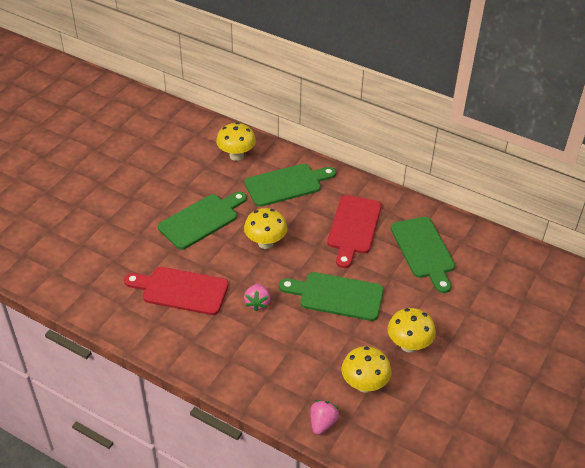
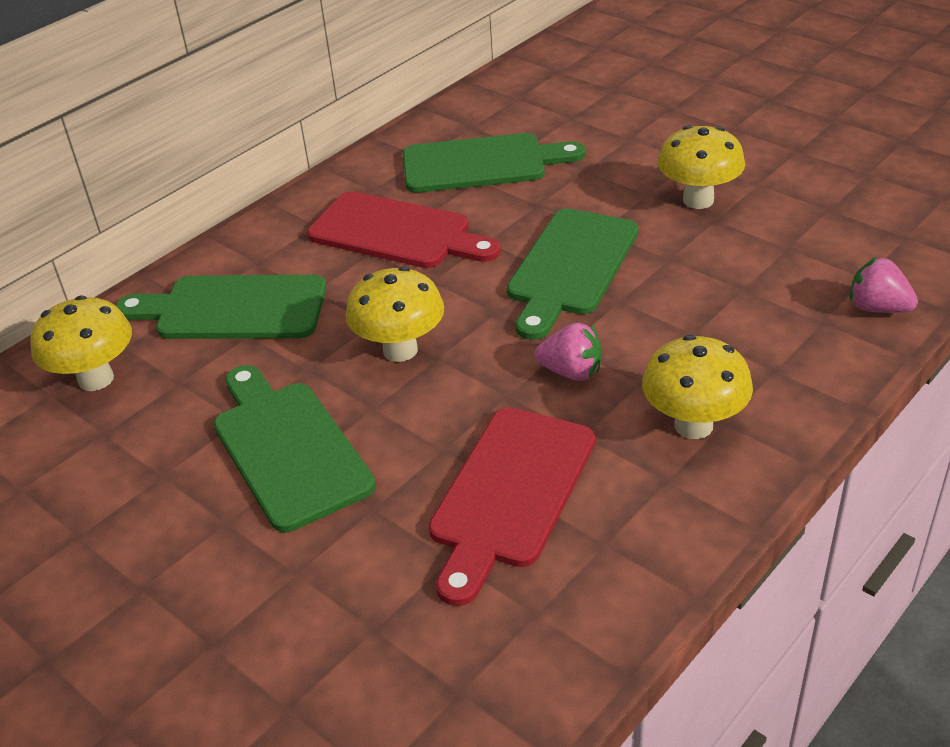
camera: 75 degrees left, 5 degrees down
(286, 184) = (233, 309): green cutting board -> green cutting board turned 75 degrees counterclockwise
(364, 385) = (786, 254): yellow mushroom -> yellow mushroom (693, 425)

